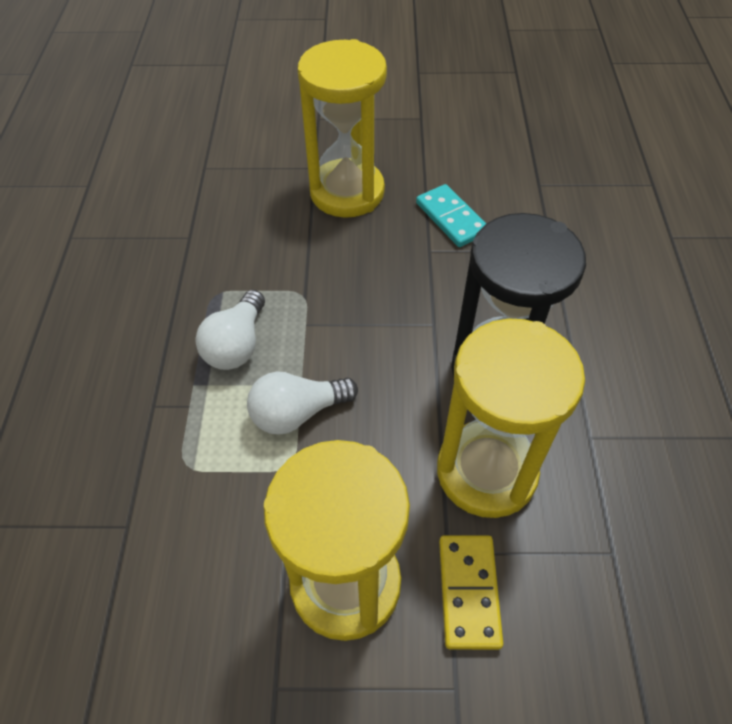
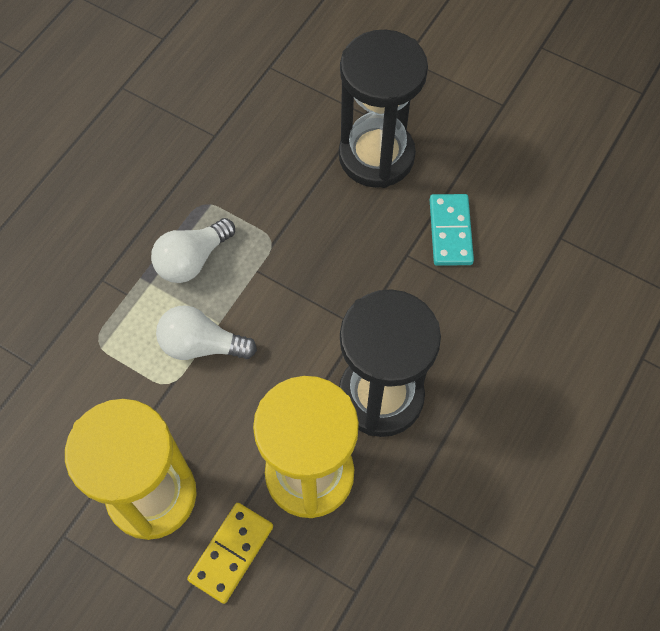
camera: 30 degrees right, 10 degrees up
(347, 192) = (376, 156): yellow hourglass -> black hourglass

